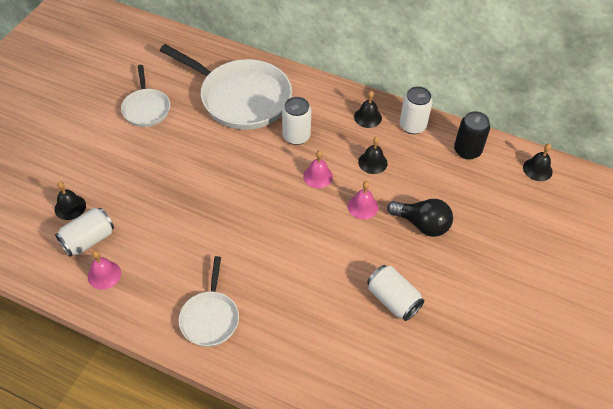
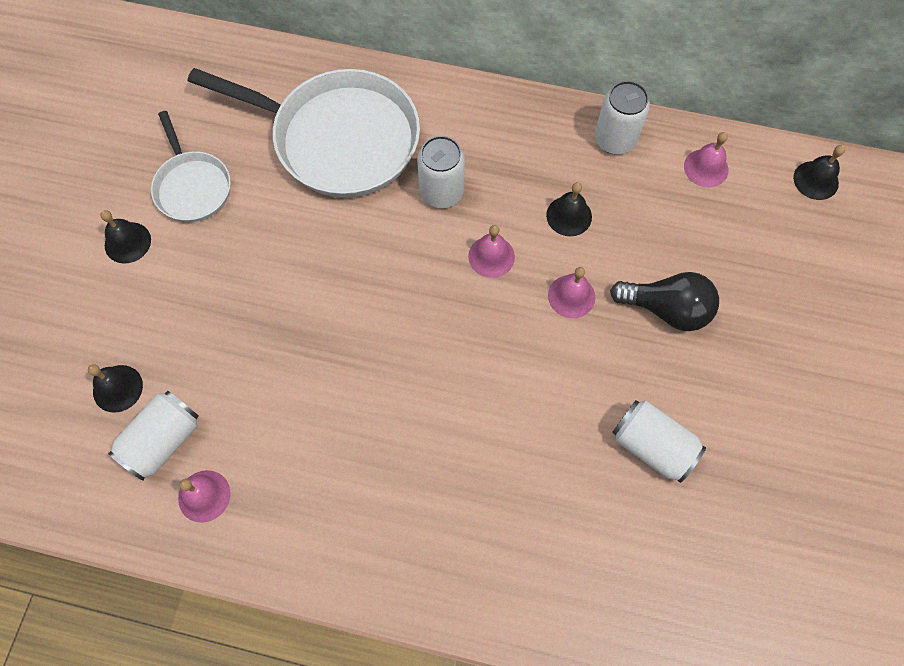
camera: 10 degrees left, 15 degrees up
(210, 318) = (386, 534): white pan -> none
(367, 117) = (543, 137): black bell -> black bell (127, 242)
(467, 151) = (706, 168): black can -> pink bell

